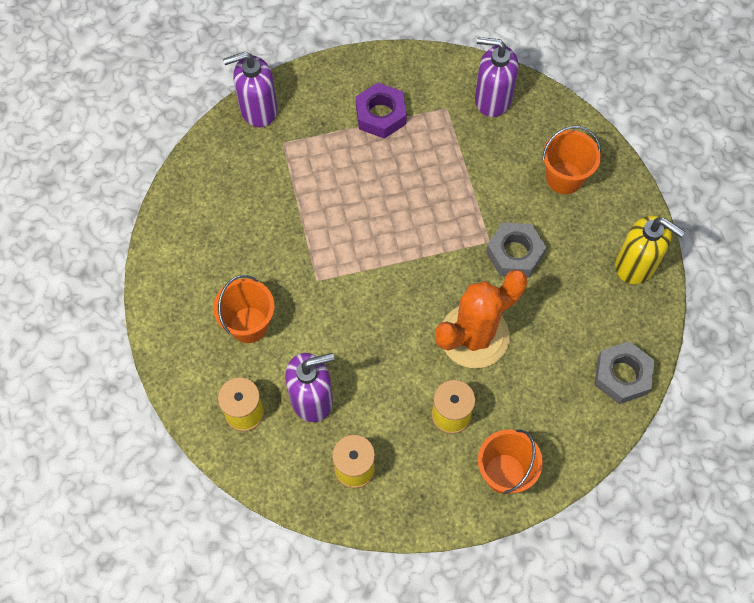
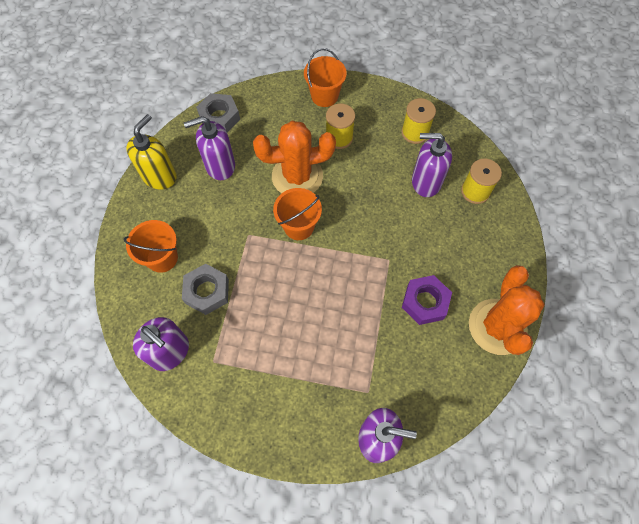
camera: 155 degrees left, 0 degrees up
(171, 256) = (497, 326): none -> orange cactus
(249, 324) = (452, 248): orange bucket -> orange bucket (299, 226)
(381, 115) = (271, 380): purple nut -> purple nut (425, 302)
(514, 254) = (236, 218): grey nut -> grey nut (207, 291)
(575, 308) = (220, 166): none -> purple soap dispenser
(636, 264) = (159, 176): yellow soap dispenser -> yellow soap dispenser turned 60 degrees clockwise

